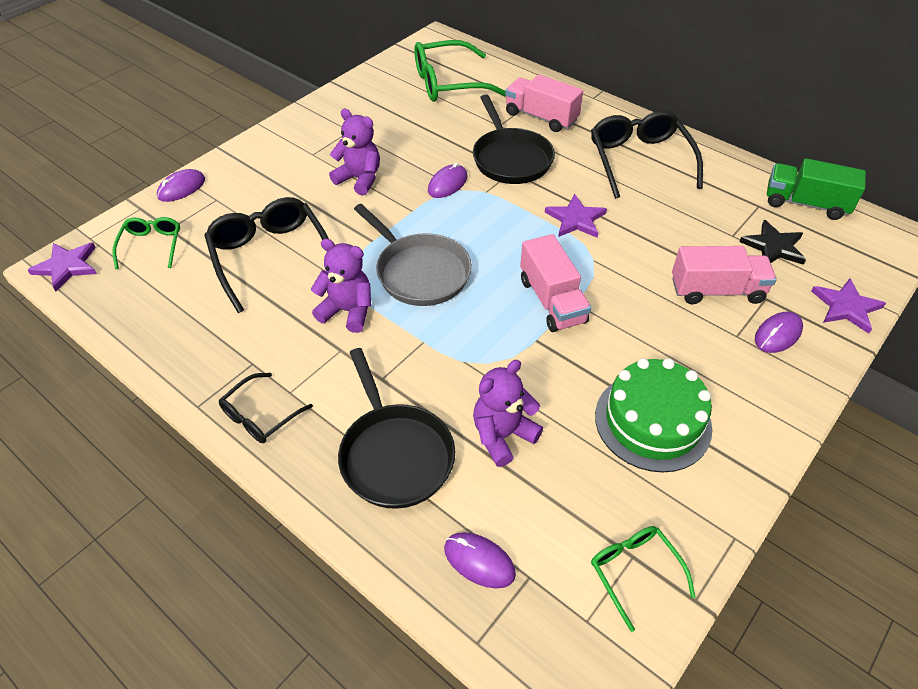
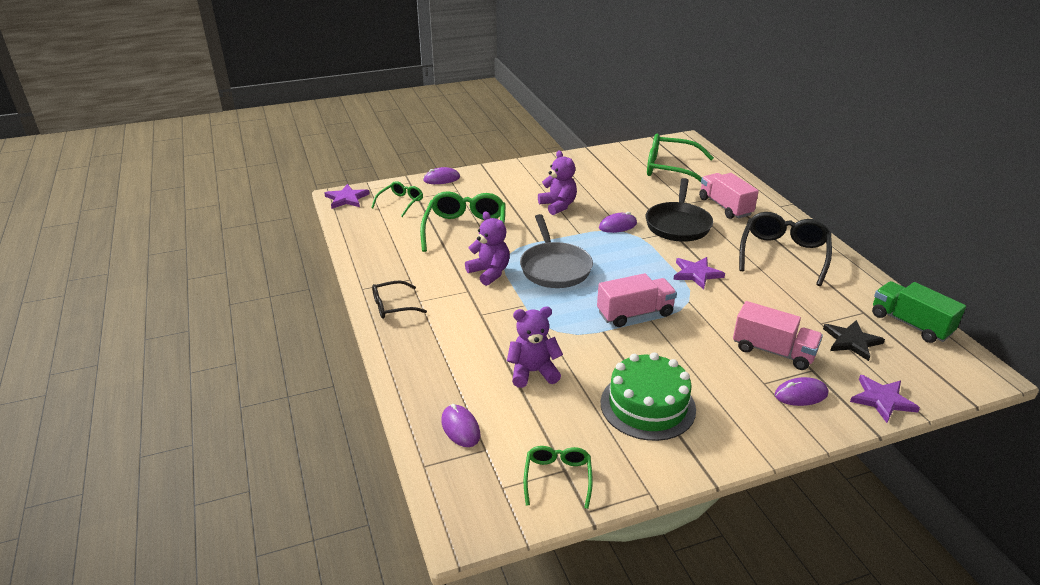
camera: 30 degrees right, 15 degrees down
(271, 258) = (465, 230): black glasses -> green glasses
(394, 454) = (455, 354): black pan -> none
(552, 301) = (635, 313): pink truck -> pink truck turned 120 degrees counterclockwise

